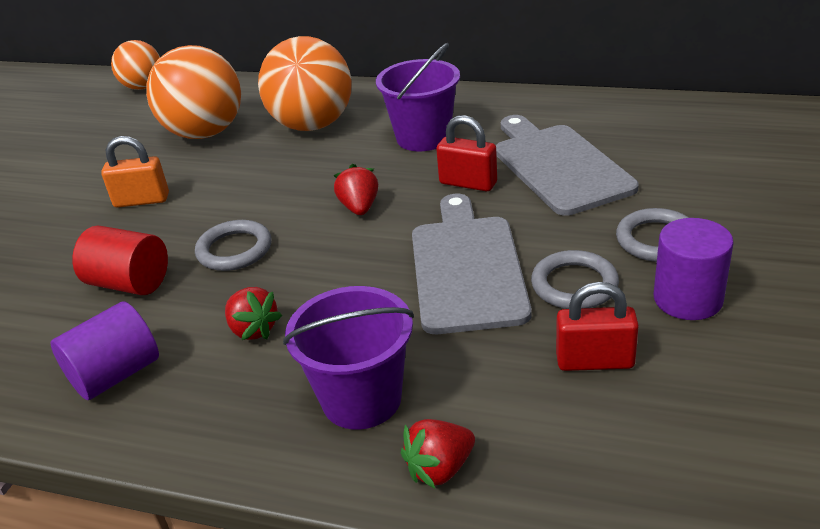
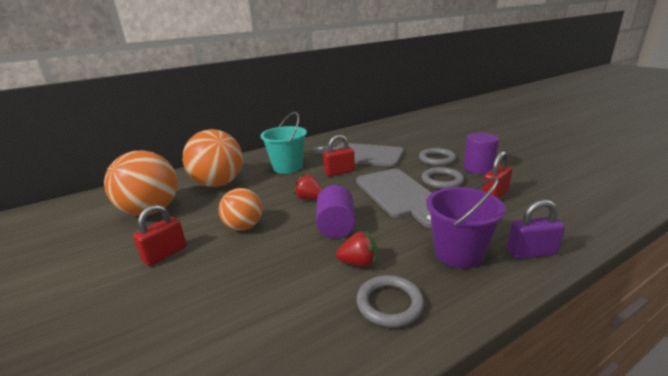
camera: 50 degrees left, 10 degrees down
(116, 374) = (326, 332): purple cylinder -> purple cylinder (336, 226)
(129, 283) = (240, 290): red cylinder -> none
(142, 200) = (165, 254): orange padlock -> red padlock
(143, 87) = (52, 211): orange ball -> orange ball (244, 227)
(234, 250) = (278, 242): grey ring -> grey ring (389, 304)
(423, 137) = (287, 167): purple bucket -> turquoise bucket
(440, 469) = (531, 252): red strawberry -> purple padlock
(467, 268) = (398, 194): grey cutting board -> grey cutting board turned 150 degrees counterclockwise

